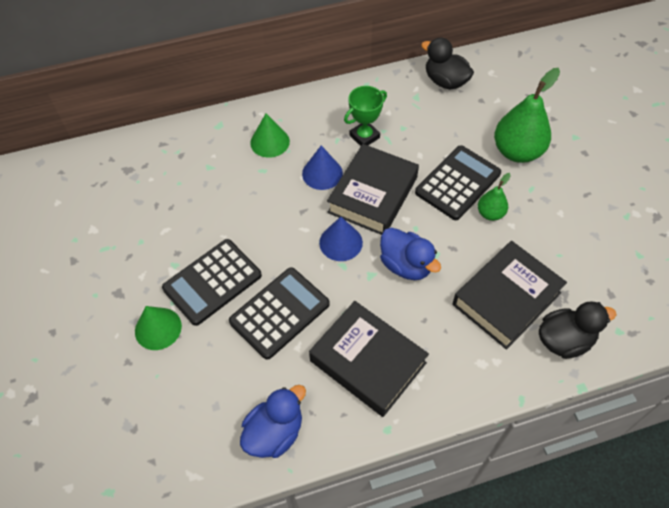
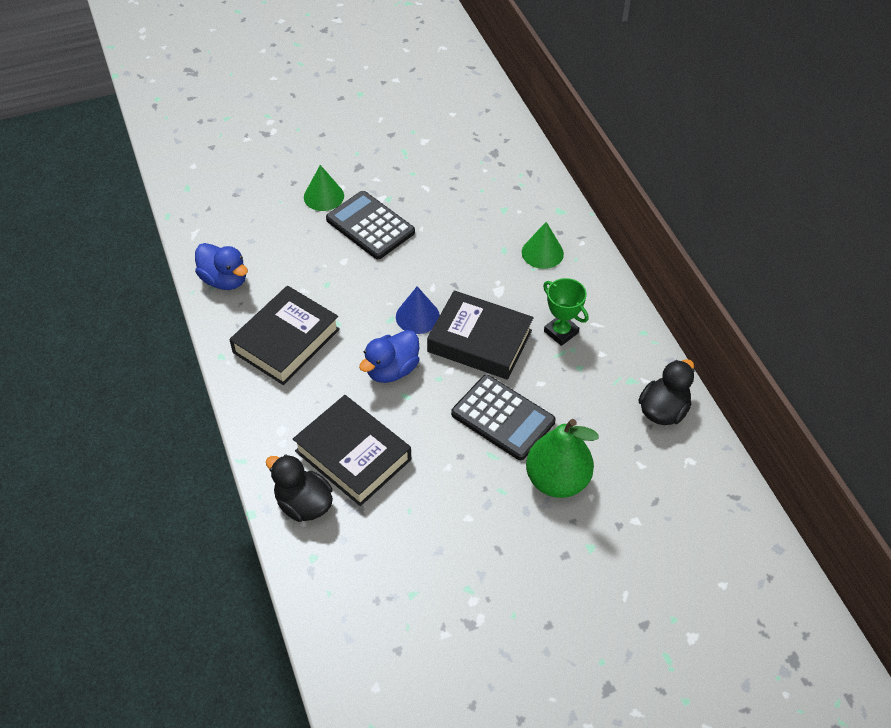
camera: 85 degrees right, 5 degrees down
(280, 313) = (338, 275): black calculator -> none
(322, 173) = (504, 298): blue cone -> none
(490, 213) = (462, 447): green pear -> none
(564, 340) = (303, 504): black duck -> black duck turned 150 degrees clockwise

